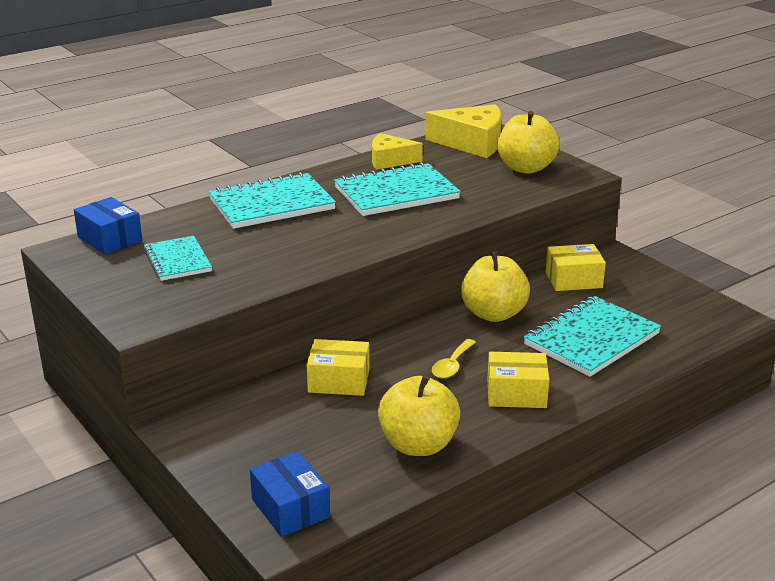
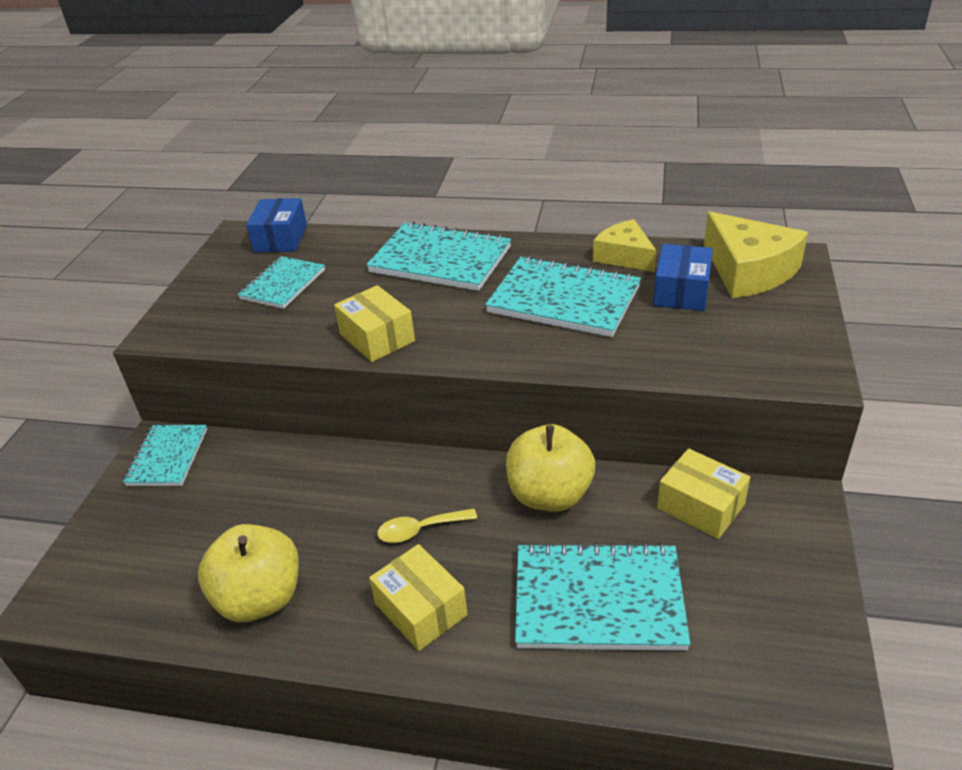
camera: 50 degrees right, 10 degrees up
(203, 429) = (168, 457): none -> turquoise notebook
(290, 508) = (94, 583): blue box -> blue box (681, 292)
(339, 381) = (314, 478): yellow box -> yellow box (377, 338)
(526, 168) = (756, 333): yellow apple -> none

